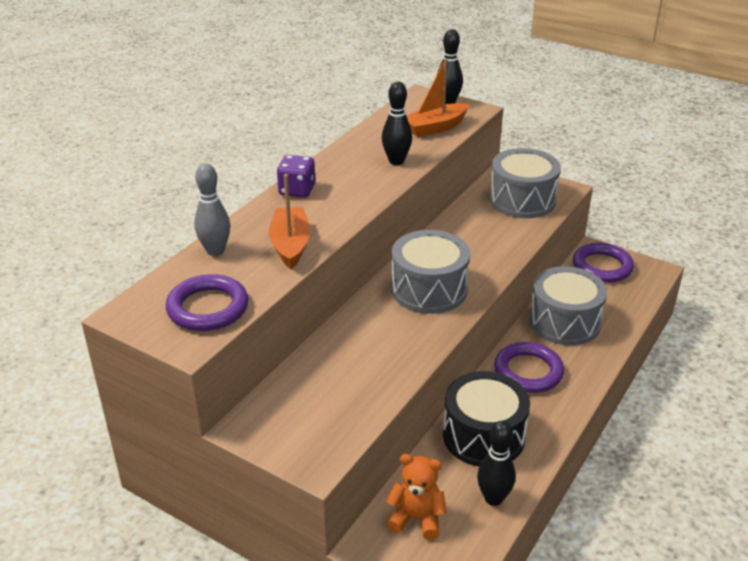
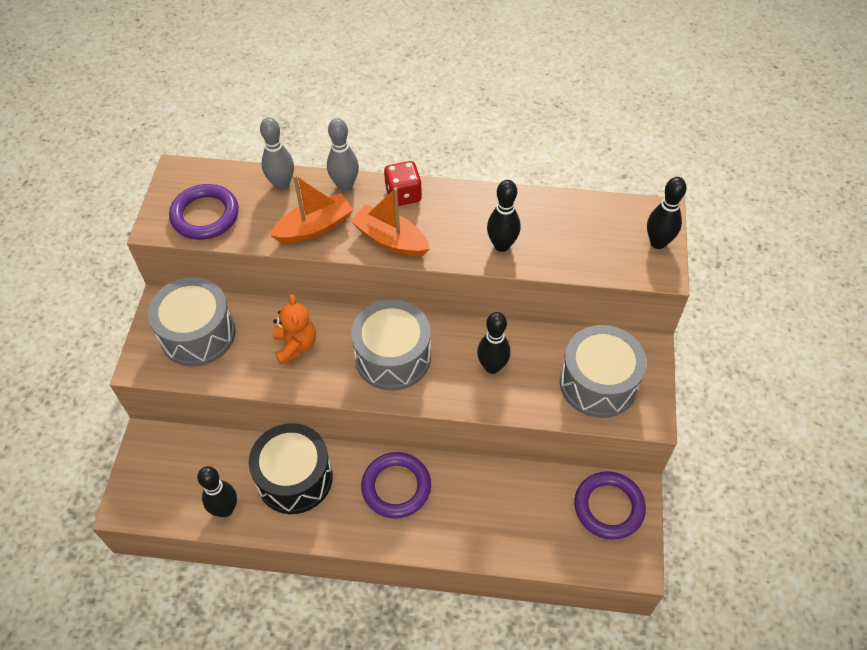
camera: 65 degrees right, 20 degrees up
(254, 216) = (345, 185): none -> grey bowling pin
(297, 190) = (403, 195): purple dice -> red dice
(416, 518) = (184, 462): orange teddy bear -> orange teddy bear (295, 346)
(435, 127) = (593, 251): orange boat -> orange boat (390, 240)
(475, 242) = (492, 366): none -> black bowling pin
(564, 322) = (489, 497): grey drum -> grey drum (198, 334)

